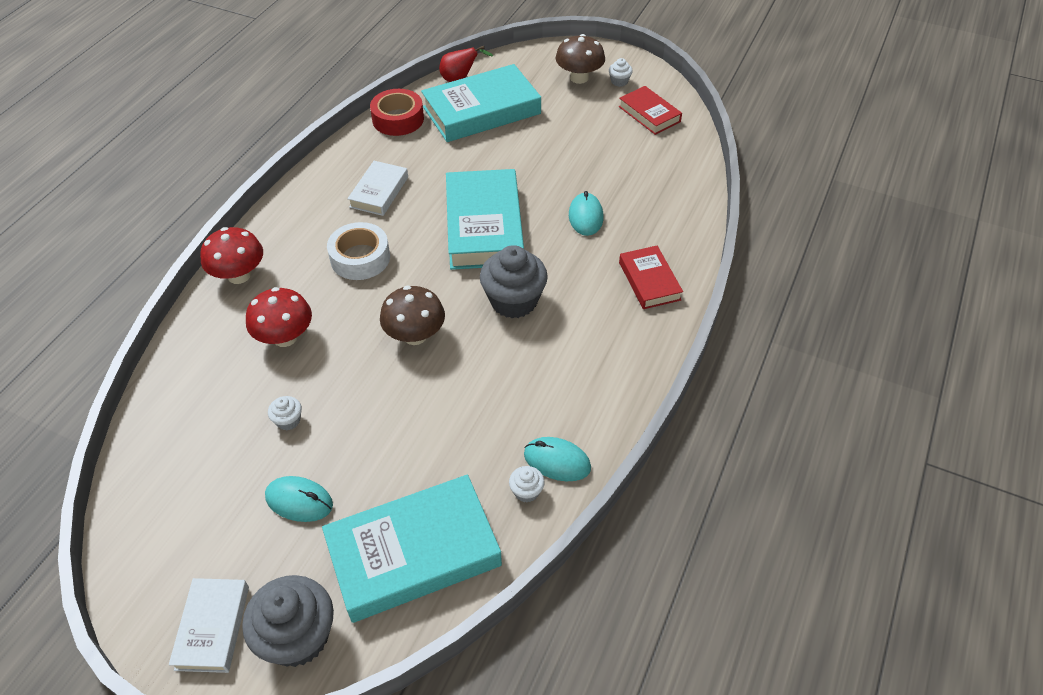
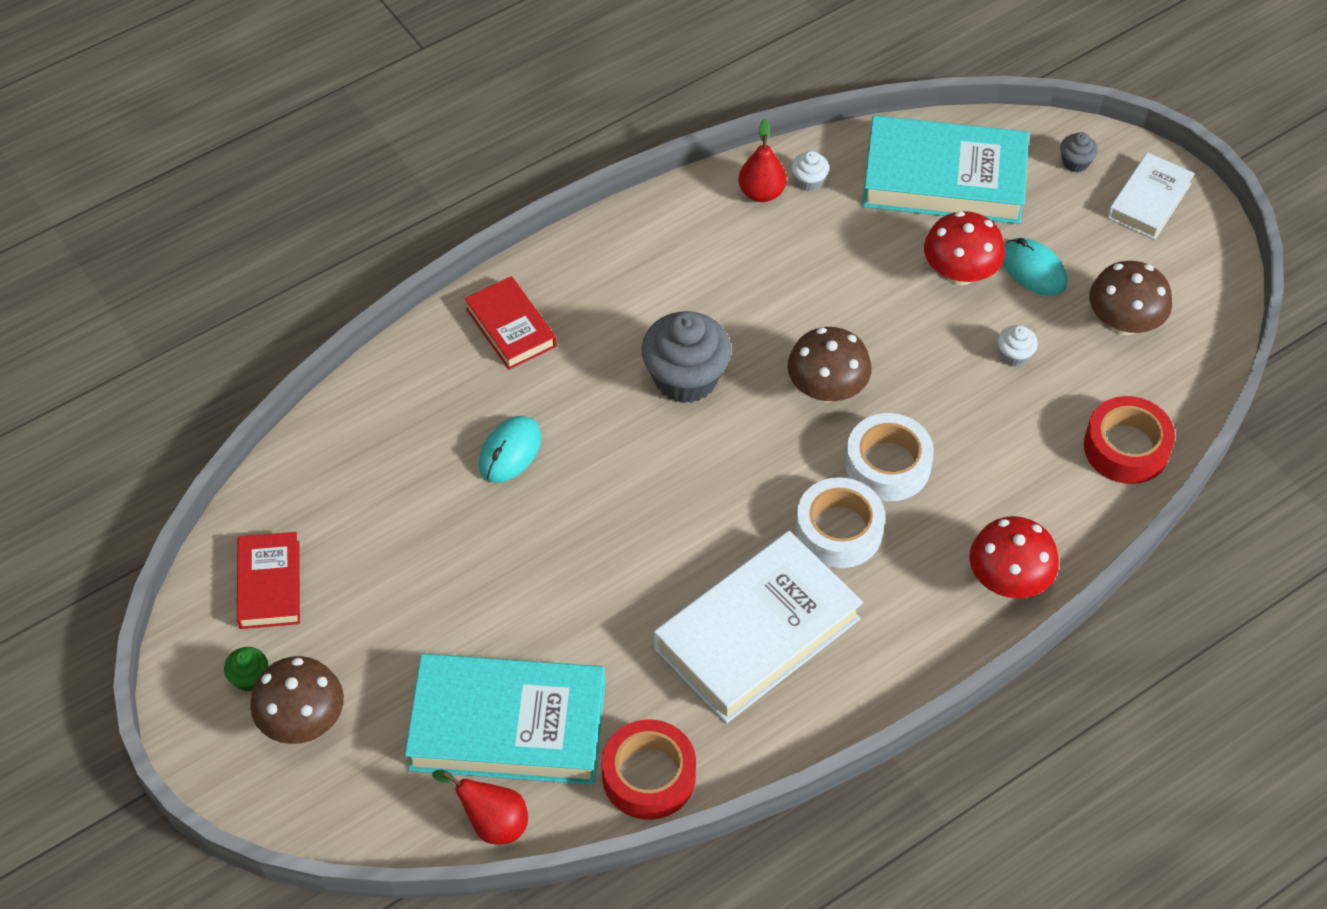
camera: 150 degrees left, 5 degrees up
(180, 389) = (1126, 448): none -> red tape
(206, 489) = (1124, 322): none -> brown mushroom
(285, 337) = (981, 459): red mushroom -> red mushroom (960, 273)
(298, 636) = (1075, 162): grey cupcake -> grey cupcake, size x0.45
(348, 306) = (887, 465): none -> white tape
(379, 192) = (757, 633): white book -> white book, size x1.84
(484, 226) = (650, 502): turquoise book -> none
(557, 461) = (761, 193): turquoise mouse -> red pear
(619, 81) = (249, 678): white cupcake -> green cupcake
(649, 281) = (510, 327): red book -> red book turned 45 degrees counterclockwise

